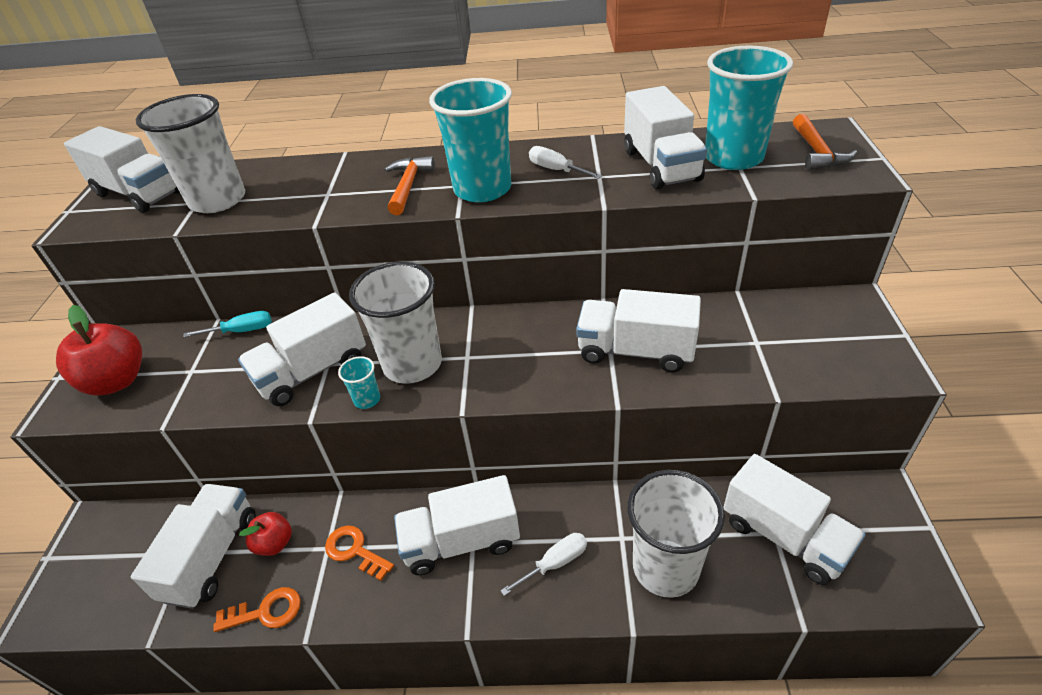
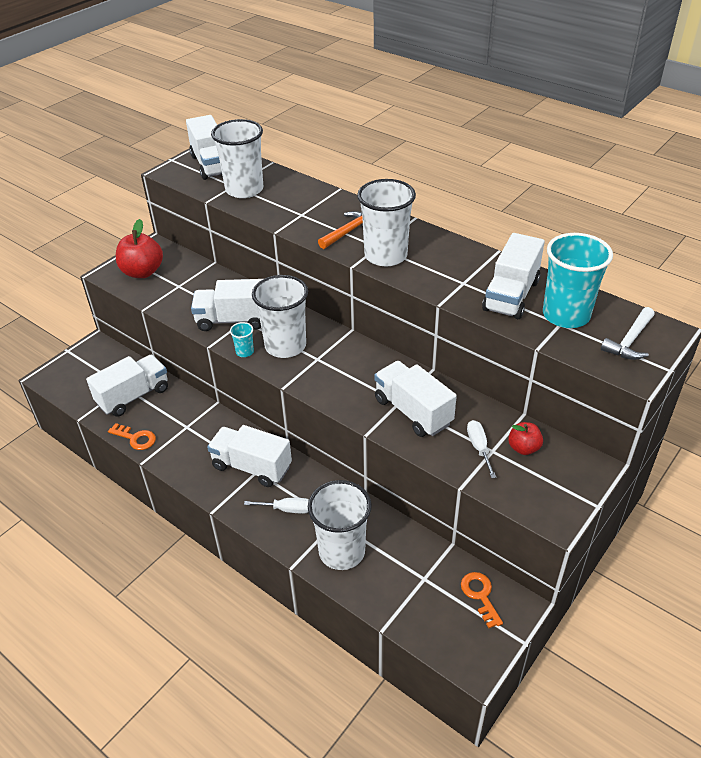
camera: 35 degrees right, 0 degrees up
(242, 331) = (220, 276): turquoise screwdriver -> none
(274, 543) = (165, 408): red apple -> red apple (523, 448)
(355, 551) = (197, 437): orange key -> orange key (480, 595)
(482, 189) = (385, 256): turquoise cup -> white cup
(556, 170) = (443, 265): white screwdriver -> white screwdriver (479, 448)
(784, 536) = (427, 584): white truck -> none
(817, 152) = (630, 341): orange hammer -> white hammer

